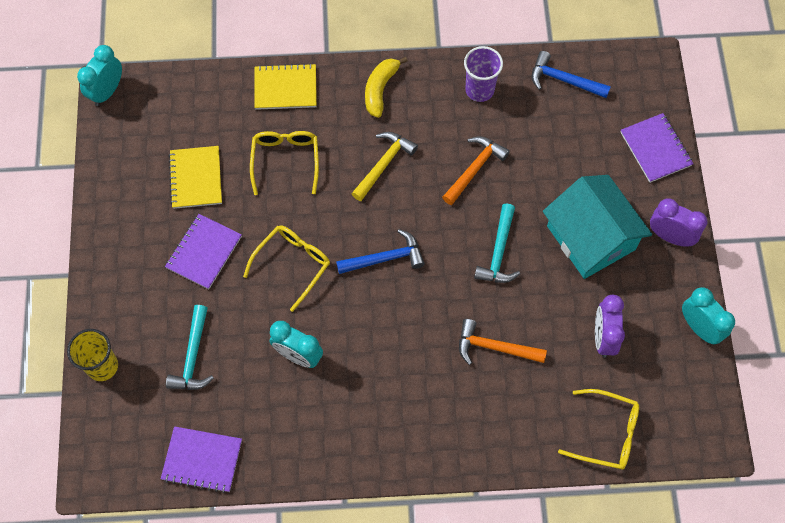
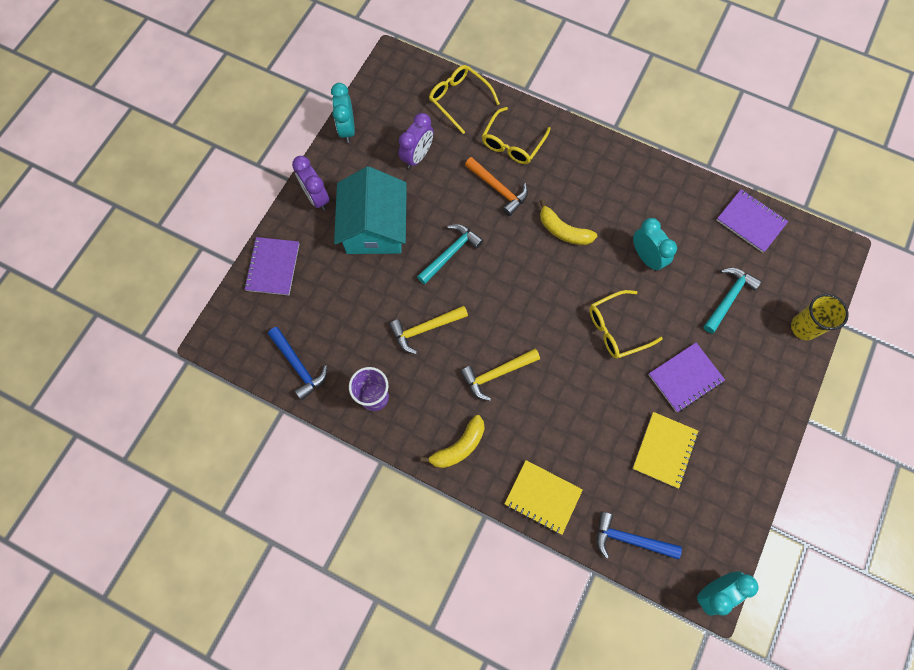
camera: 150 degrees left, 5 degrees up
(285, 161) = (578, 423): yellow glasses -> yellow glasses (512, 143)
(385, 258) = (540, 295): blue hammer -> blue hammer (629, 539)
(399, 338) = (563, 231): none -> yellow banana
(474, 169) = (425, 329): orange hammer -> yellow hammer

